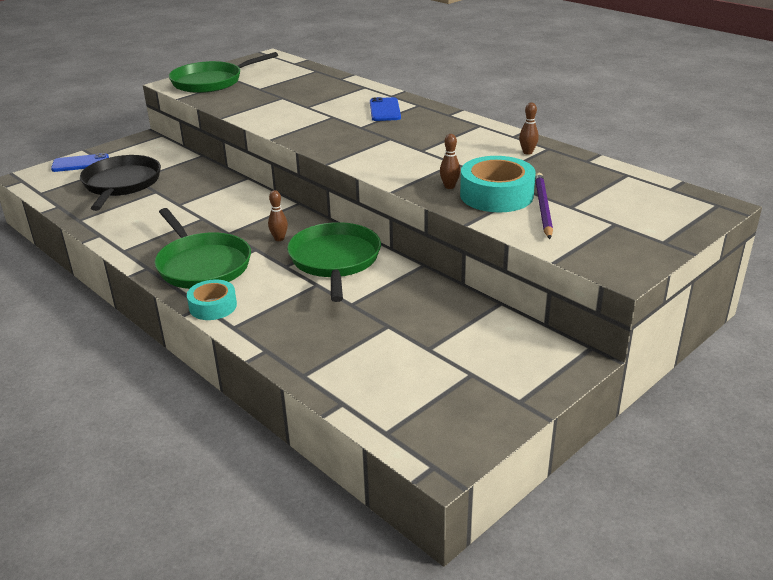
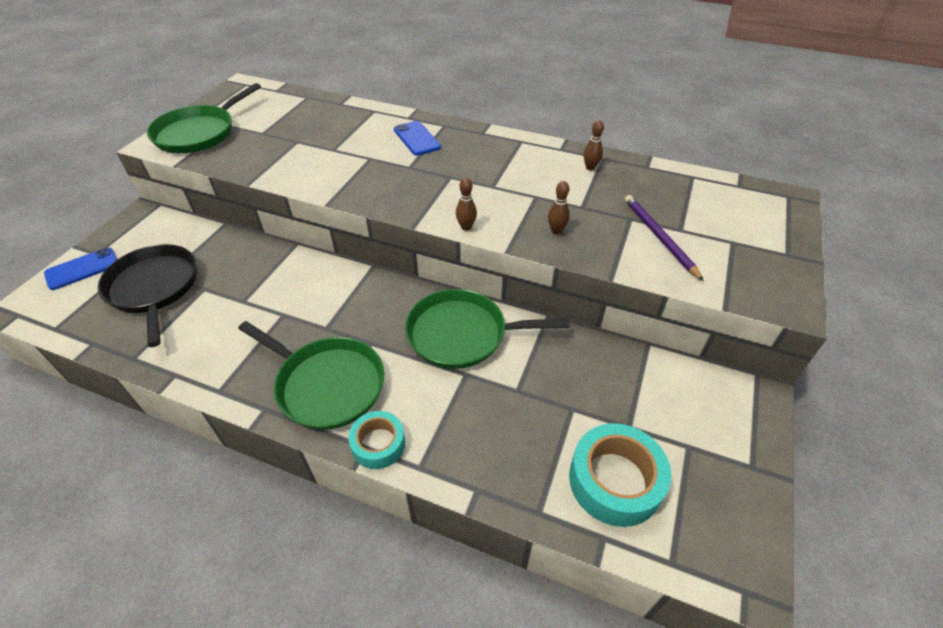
camera: 25 degrees left, 15 degrees up
(279, 238) = (386, 321): brown bowling pin -> brown bowling pin (466, 227)
(335, 260) = (462, 334): green pan -> green pan turned 60 degrees counterclockwise
(496, 195) = (607, 231): turquoise tape -> turquoise tape (615, 481)

